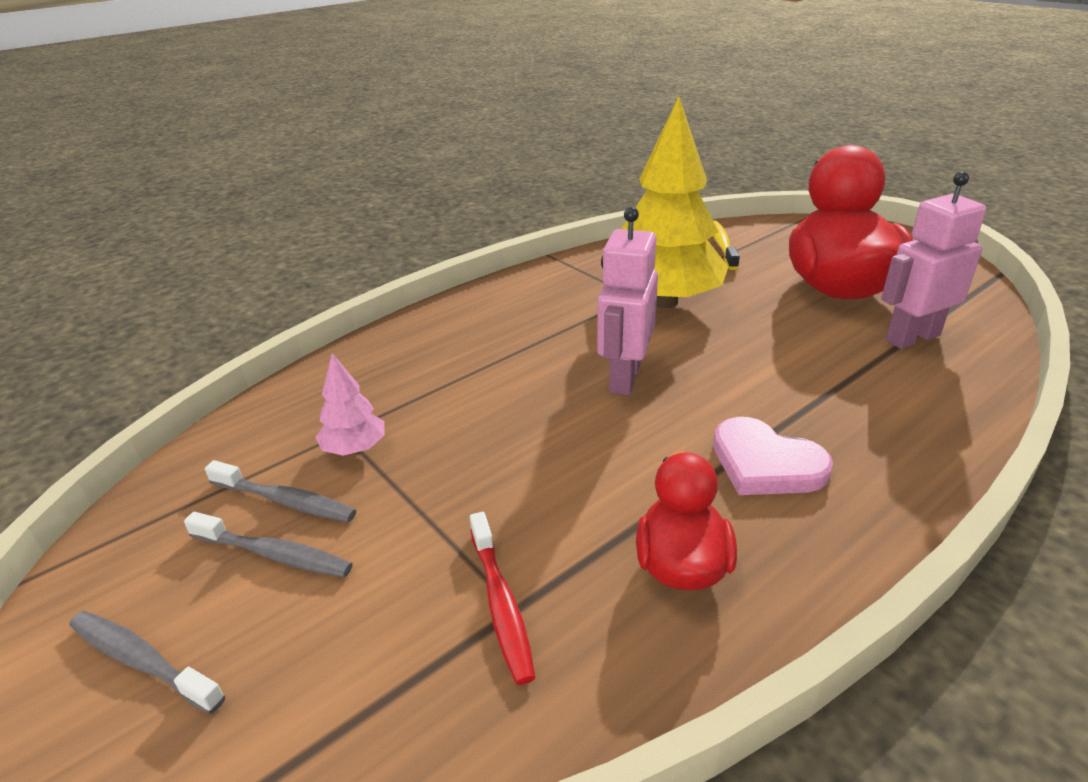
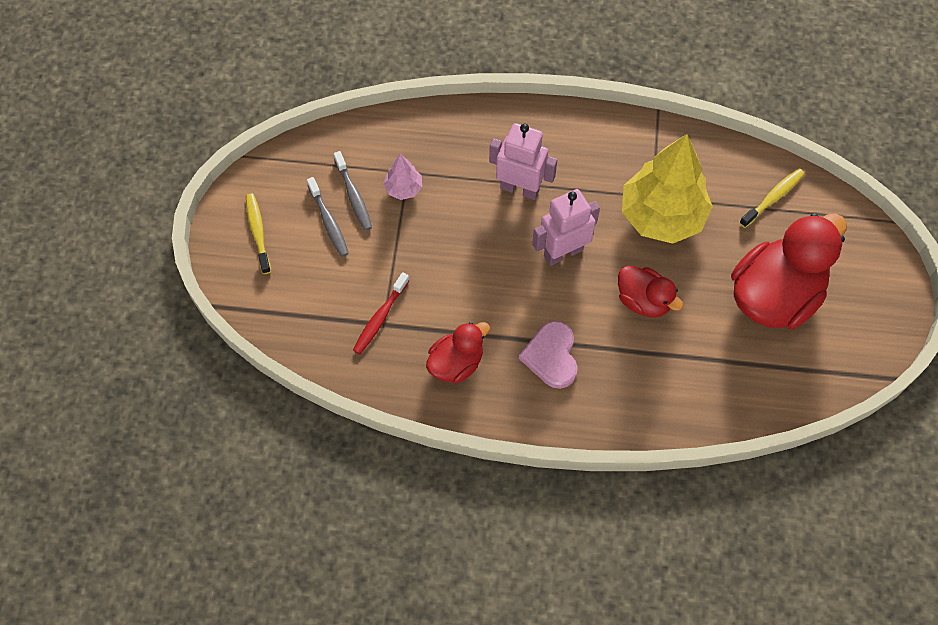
camera: 45 degrees right, 30 degrees up
(141, 660) = (258, 232): grey toothbrush -> yellow toothbrush
(757, 358) = (643, 301): none -> red duck
(912, 337) = (744, 364): pink robot -> pink robot (520, 189)

